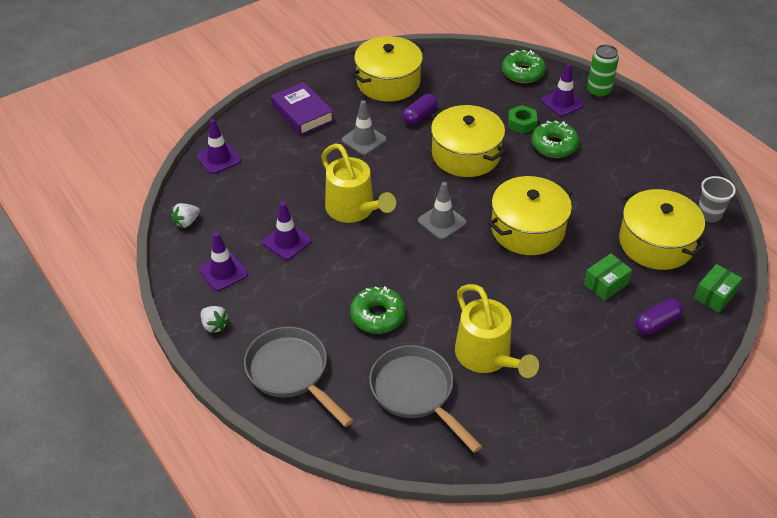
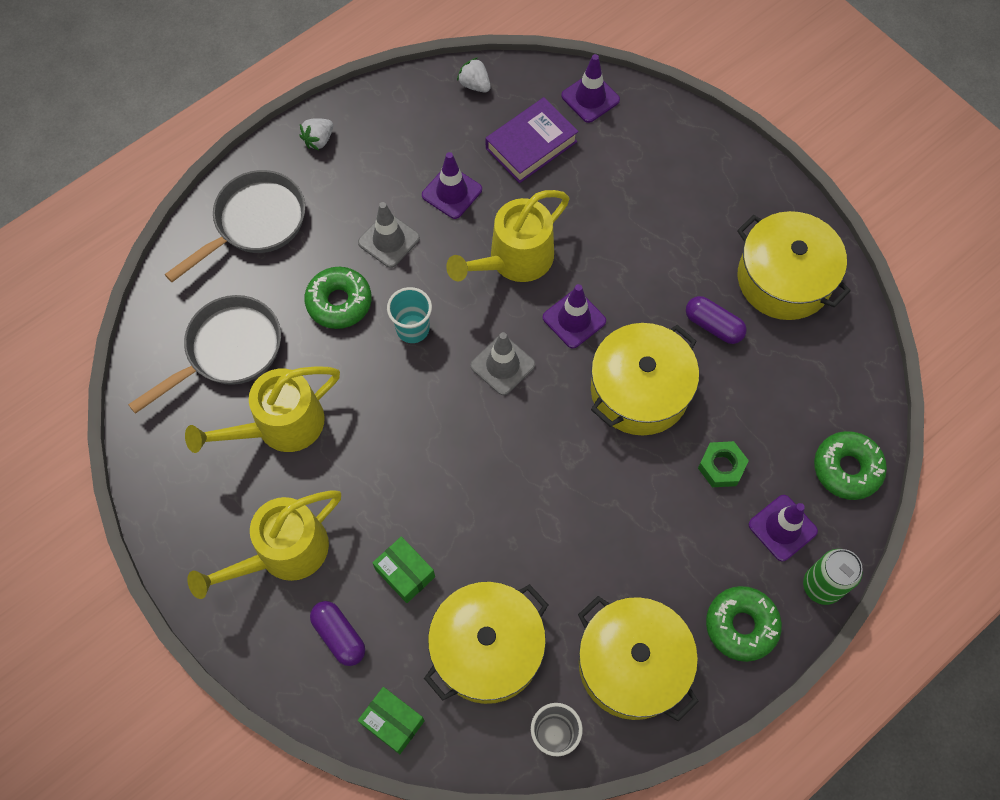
camera: 85 degrees right, 20 degrees up
(223, 272) = (398, 135): purple traffic cone -> purple traffic cone (574, 319)
(302, 113) = (694, 178): purple book -> purple book (531, 145)
(364, 140) = (651, 259): grey traffic cone -> grey traffic cone (389, 240)
(407, 271) = (412, 329): none -> turquoise cup
(527, 229) = (498, 473): yellow pot -> yellow pot (632, 664)
(554, 145) = (678, 512): green donut -> green donut (741, 625)
(595, 357) = (282, 554): none -> yellow watering can

